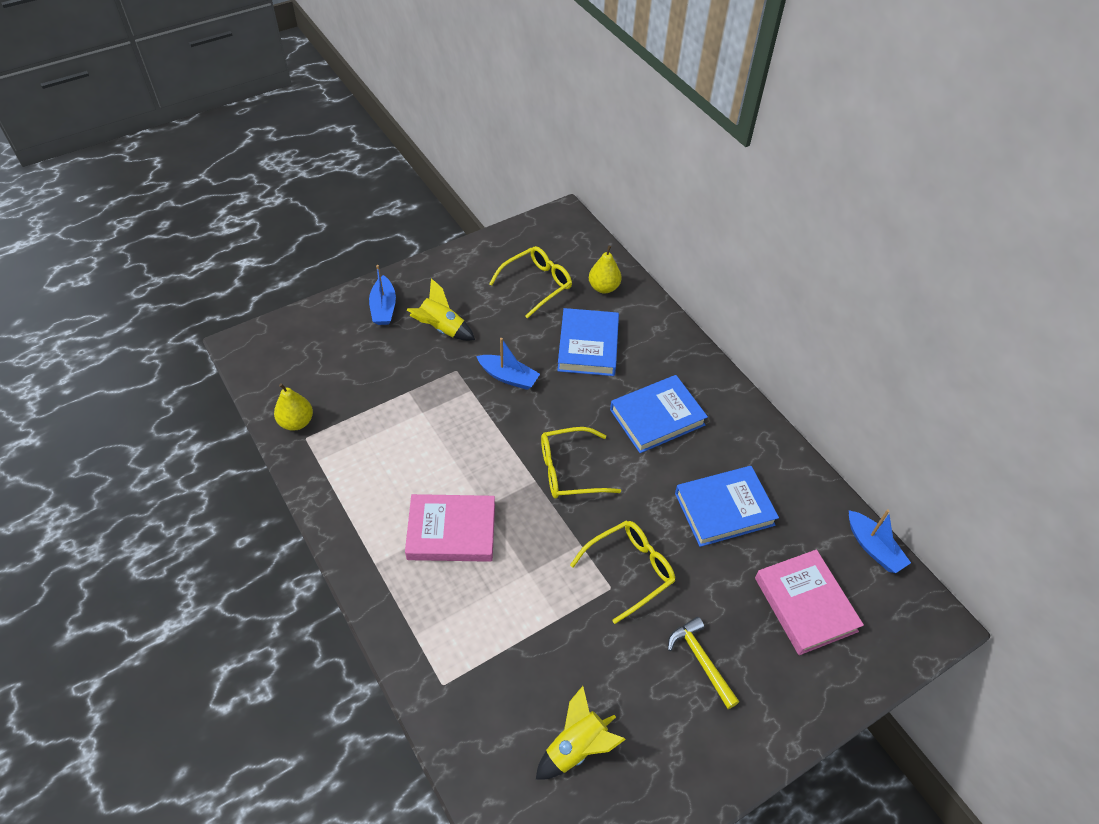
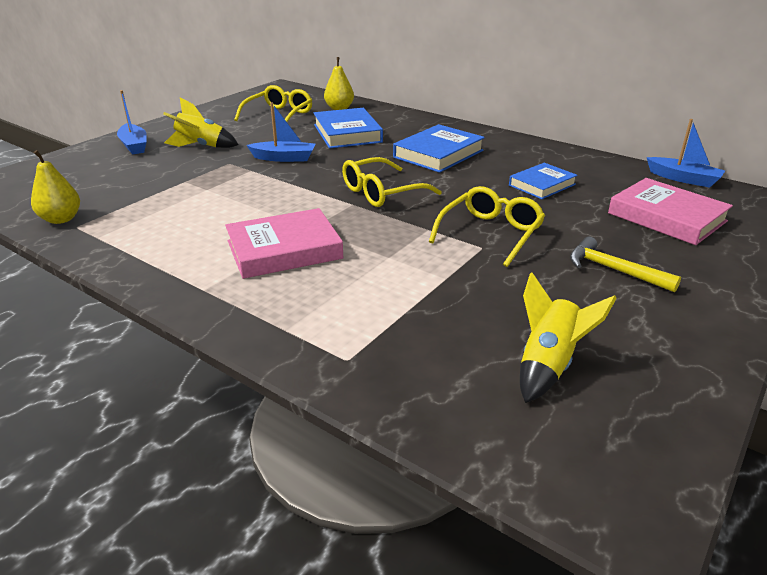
camera: 20 degrees left, 20 degrees down
(724, 509) = (542, 185): blue book -> blue book, size x0.65

